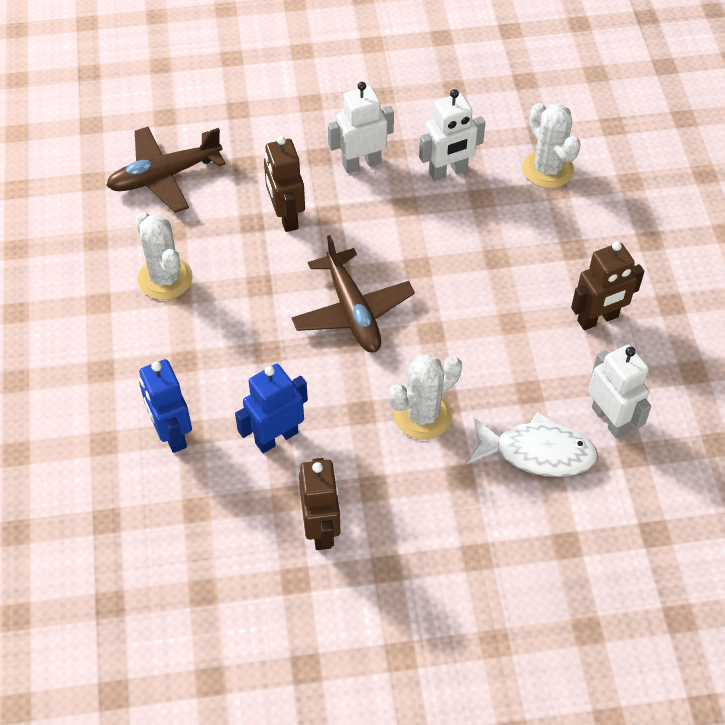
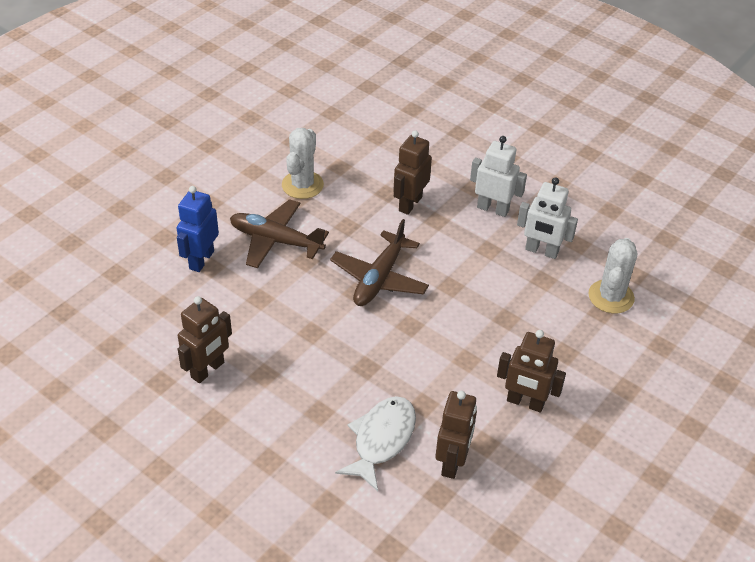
camera: 45 degrees right, 10 degrees down
(164, 176) = (372, 137): brown plane -> brown plane (276, 240)
(276, 437) = (249, 306): blue robot -> none
(423, 415) = (343, 362): white cactus -> none
(537, 452) = (381, 440): white fish -> white fish turned 120 degrees counterclockwise
(610, 419) = (452, 462): white robot -> brown robot

